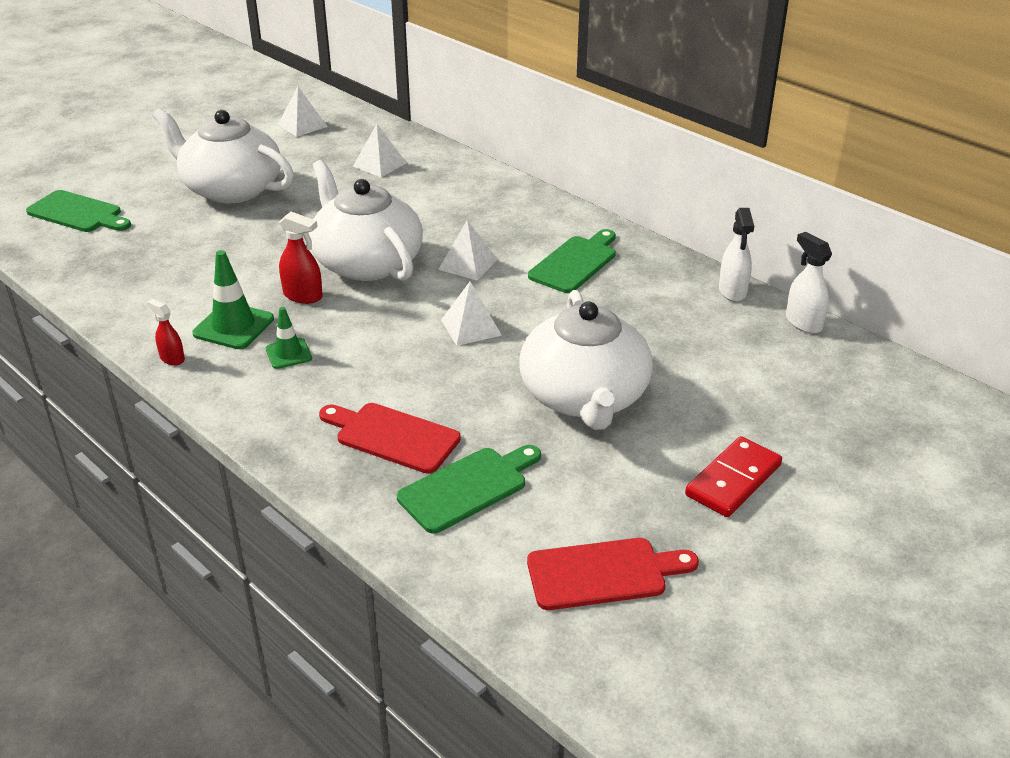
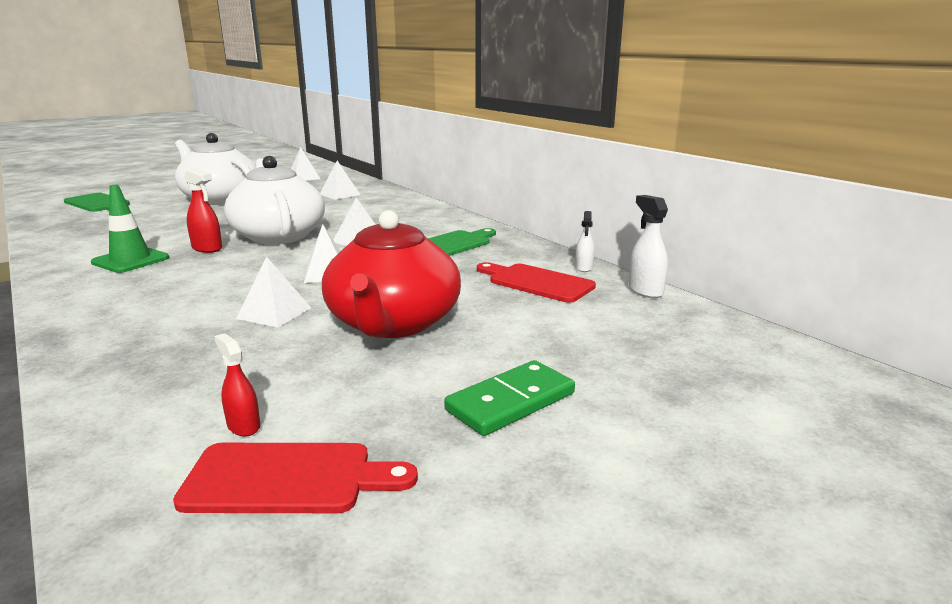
camera: 10 degrees right, 15 degrees down
(172, 358) = (56, 274): red spray bottle -> red spray bottle (243, 426)
(288, 354) = (154, 277): green traffic cone -> none
(392, 436) = (179, 335): red cutting board -> red cutting board (536, 282)
(460, 395) = (274, 313): none -> white pyramid
(468, 487) = (210, 380): green cutting board -> none
(584, 397) = (393, 323): white teapot -> red teapot
(732, 291) = (583, 268): white spray bottle -> white spray bottle, size x0.66
(733, 480) = (510, 402): red domino -> green domino

